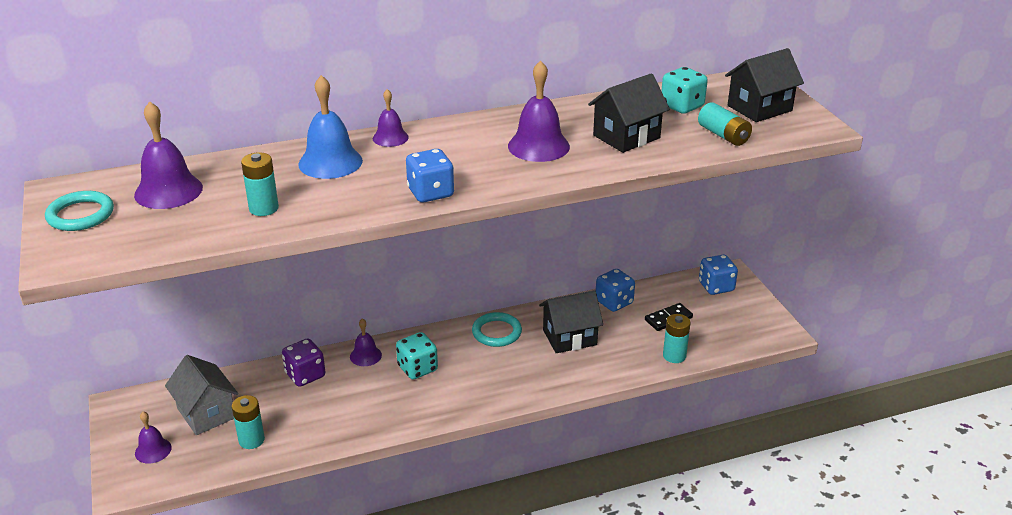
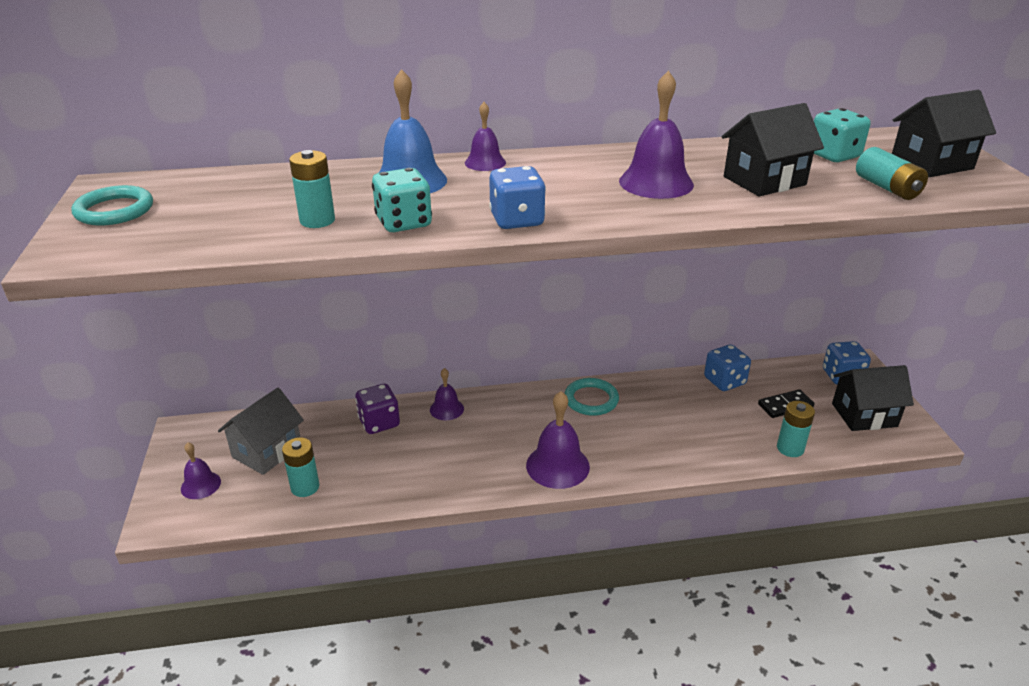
camera: 10 degrees right, 0 degrees up
(168, 191) = (220, 195): purple bell -> purple bell (557, 465)
(206, 413) = (267, 451): grey house -> grey house turned 60 degrees clockwise
(417, 368) = (499, 429): turquoise dice -> turquoise dice (404, 223)
(569, 337) = (671, 414): black house -> black house (864, 415)

